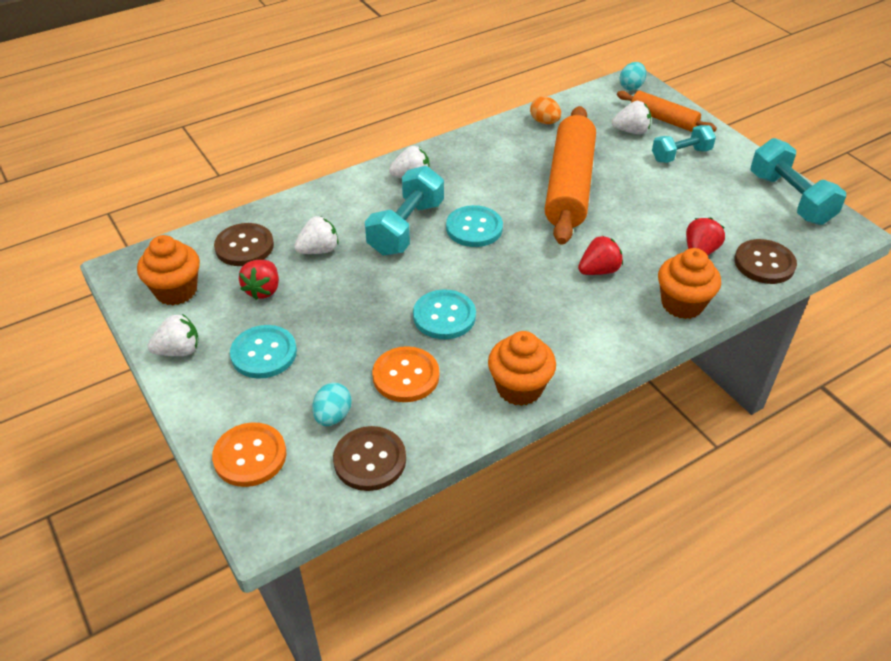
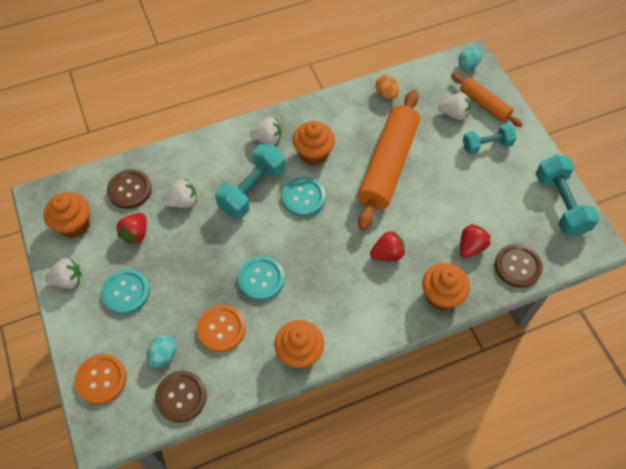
camera: 10 degrees right, 15 degrees up
(473, 185) = (313, 154): none -> orange cupcake

